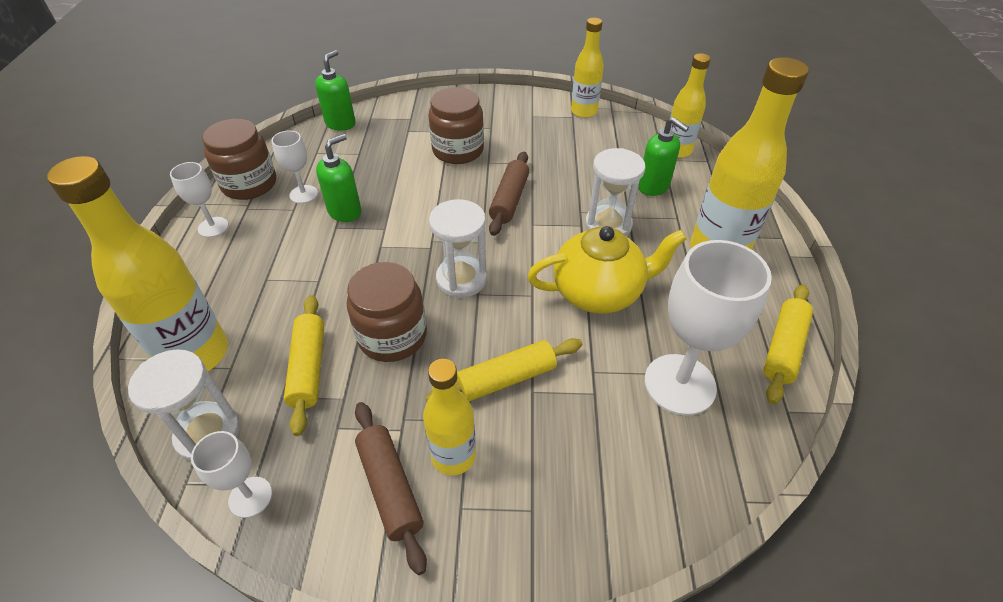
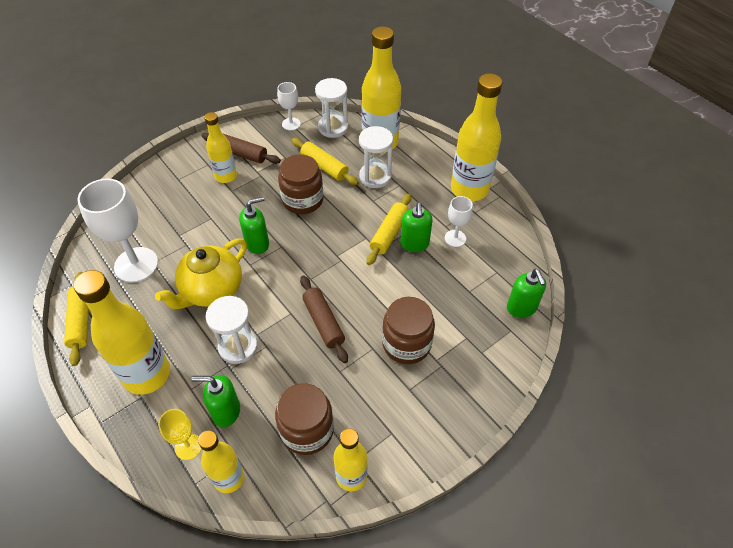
camera: 140 degrees right, 5 degrees up
(213, 227) = (469, 189): white goblet -> yellow bottle
(249, 184) = (496, 223): brown jar -> brown jar (307, 430)
(461, 279) = (298, 248): white hourglass -> white hourglass (375, 176)
(502, 313) = (257, 244): none -> green soap dispenser
(506, 378) = (228, 216): yellow rolling pin -> yellow rolling pin (389, 233)
(701, 182) = (188, 446): none -> yellow goblet

